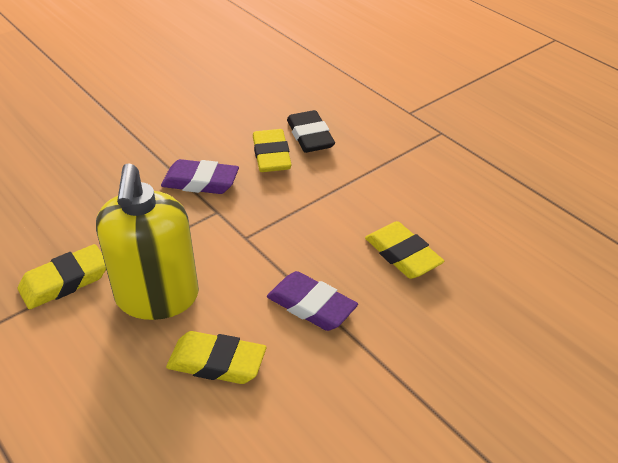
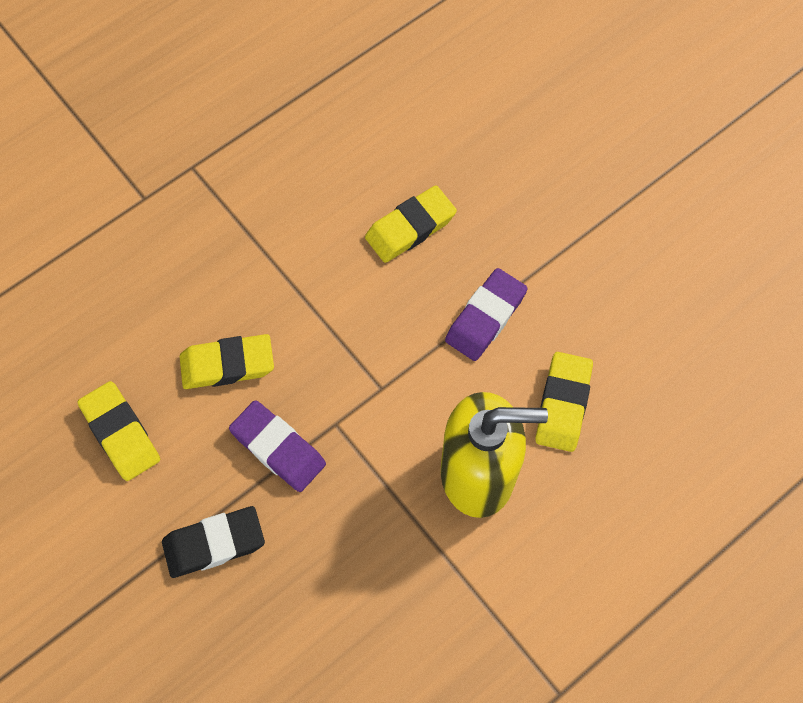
camera: 90 degrees left, 25 degrees up
(65, 281) = (456, 583): yellow eraser -> yellow eraser (121, 433)
(200, 182) = (278, 448): purple eraser -> purple eraser turned 60 degrees counterclockwise
(310, 136) = (189, 318): black eraser -> black eraser (214, 544)

